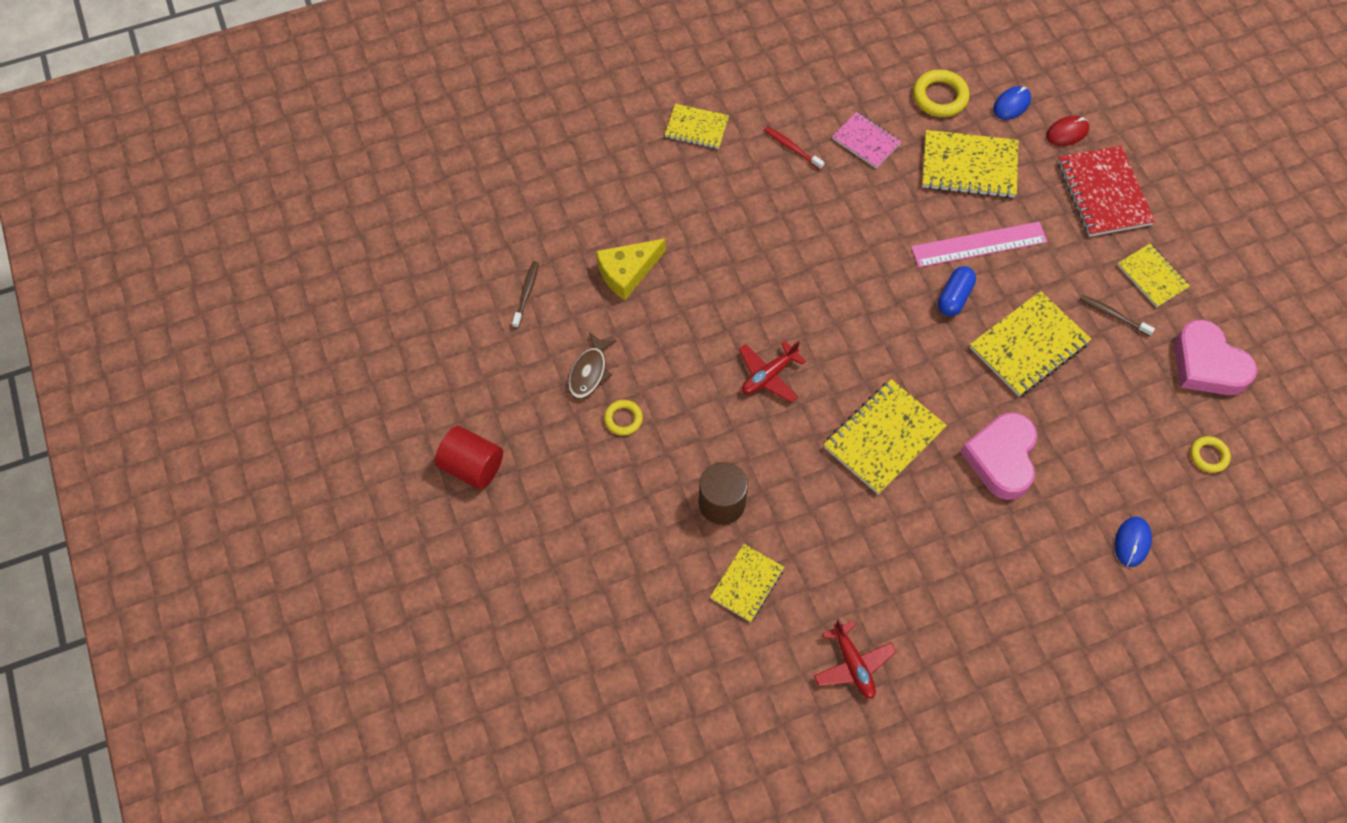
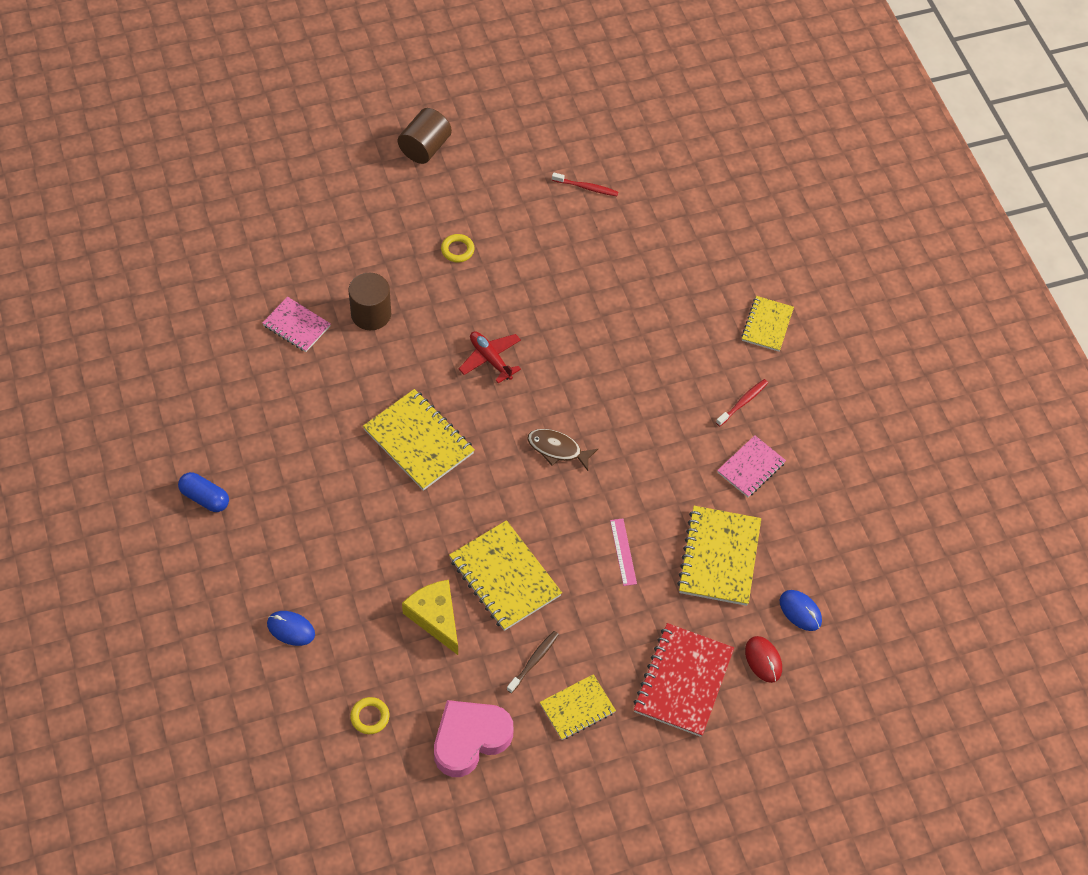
camera: 90 degrees right, 5 degrees down
(472, 466) = (425, 148): red cylinder -> brown cylinder
(526, 294) = (586, 187): brown toothbrush -> red toothbrush
(589, 372) = (505, 228): brown fish -> brown fish (557, 449)
(627, 272) = (604, 261): yellow cheese -> yellow cheese (435, 617)
(747, 584) = (296, 326): yellow notebook -> pink notebook
(853, 664) = (215, 393): red plane -> none
(940, 97) = (809, 543): yellow ring -> none
(954, 297) = (563, 520): blue capsule -> blue capsule (205, 498)
(979, 245) = (623, 552): pink ruler -> pink ruler, size x0.54
(1001, 458) = (388, 534): pink heart -> none
(1103, 193) = (683, 681): red notebook -> red notebook turned 60 degrees counterclockwise

